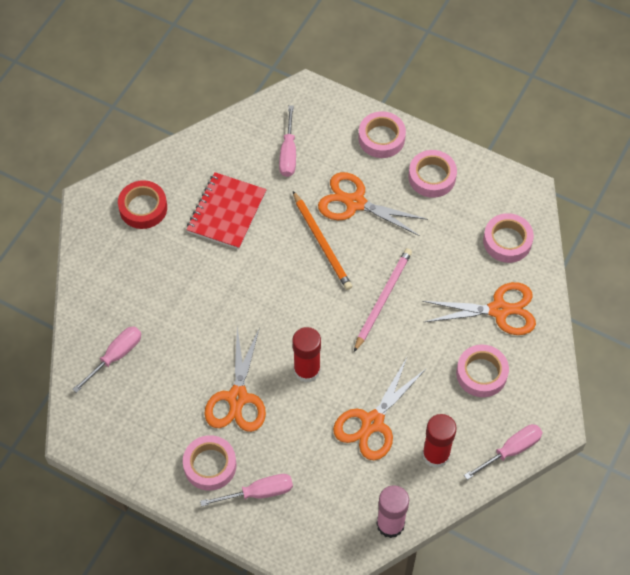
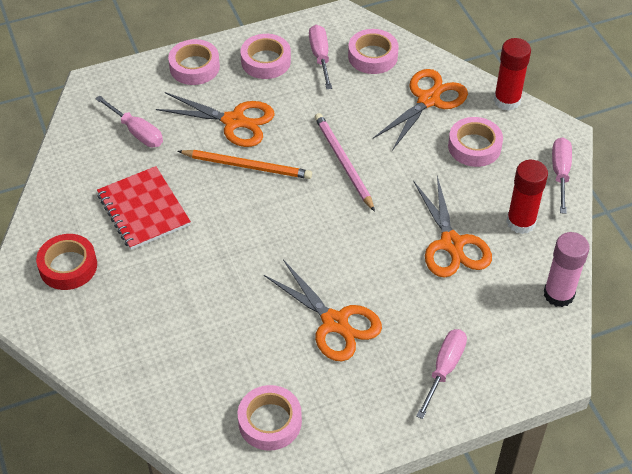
camera: 50 degrees left, 10 degrees down
(116, 356) = (196, 388): pink screwdriver -> pink screwdriver (320, 56)
(210, 465) = (382, 388): pink tape -> pink tape (270, 422)
(307, 370) = (358, 255): red glue stick -> red glue stick (507, 100)
(355, 203) = (234, 121): orange scissors -> orange scissors turned 135 degrees counterclockwise

